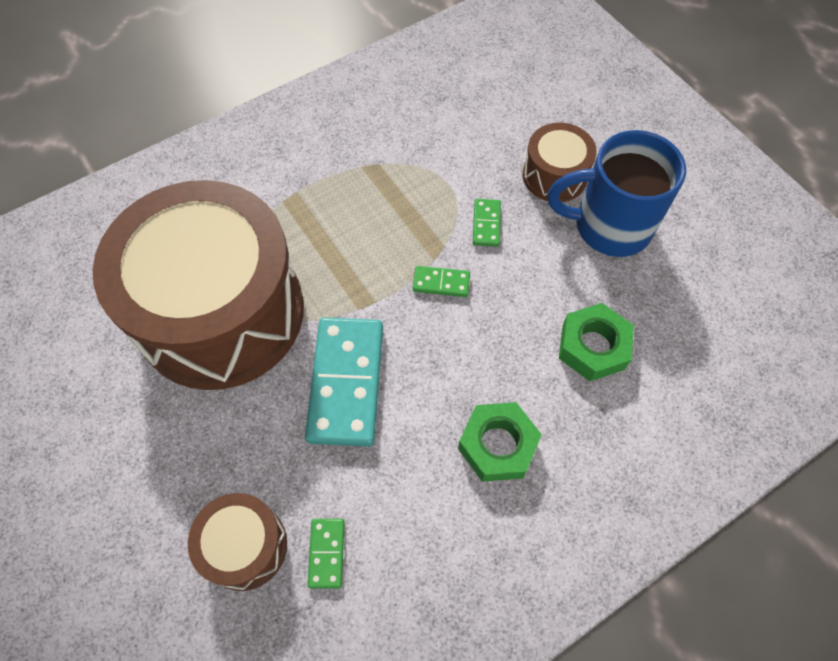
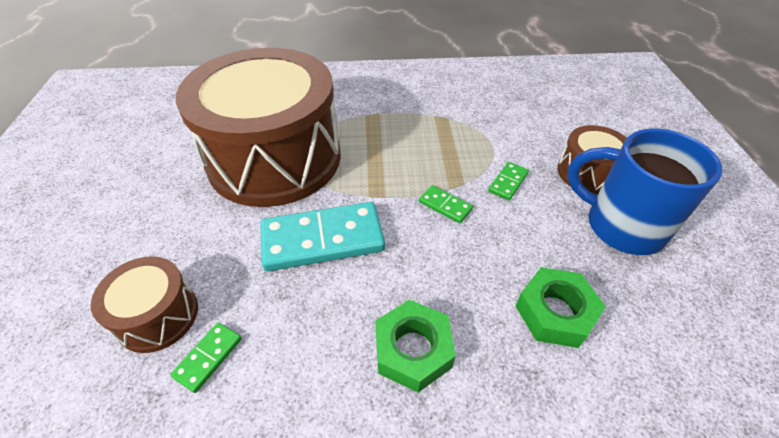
camera: 30 degrees right, 15 degrees down
(346, 383) = (322, 239): turquoise domino -> turquoise domino turned 45 degrees clockwise

